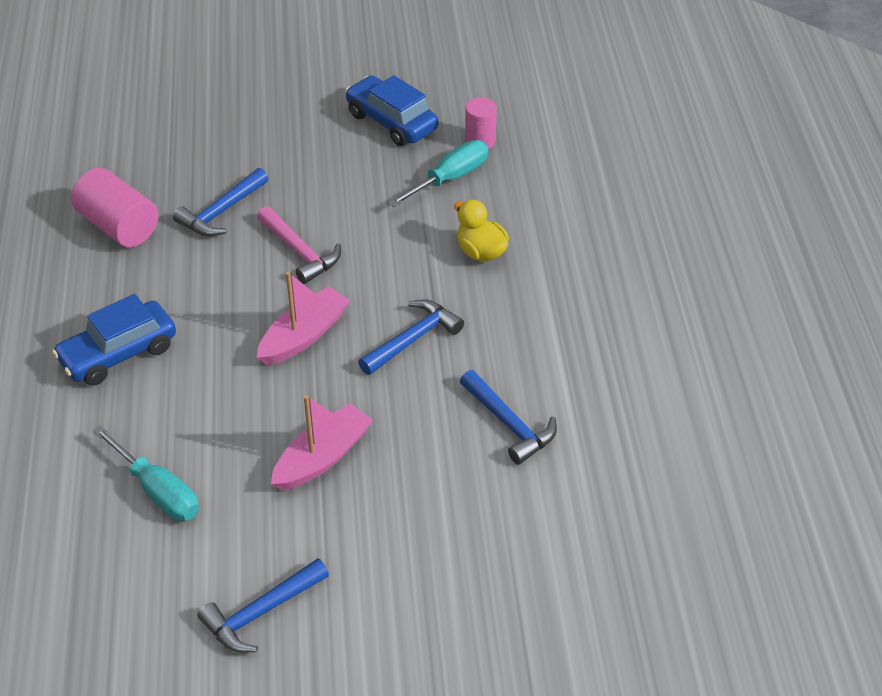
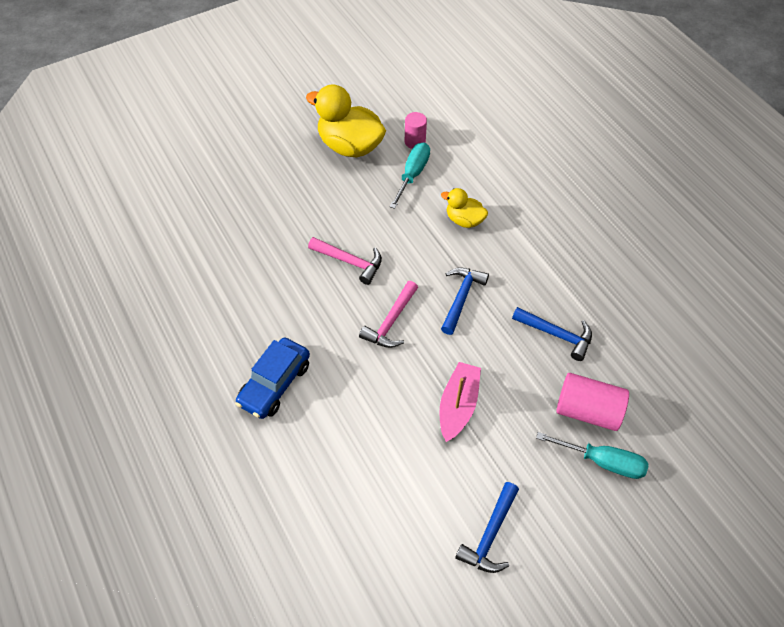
camera: 25 degrees left, 10 degrees up
(119, 226) = (213, 287): pink cylinder -> pink cylinder (587, 410)
(157, 491) = (367, 475): turquoise screwdriver -> turquoise screwdriver (602, 461)
(221, 212) = (278, 251): blue hammer -> none
(304, 336) = (391, 322): pink boat -> pink hammer
(391, 121) = (350, 146): blue car -> yellow duck

